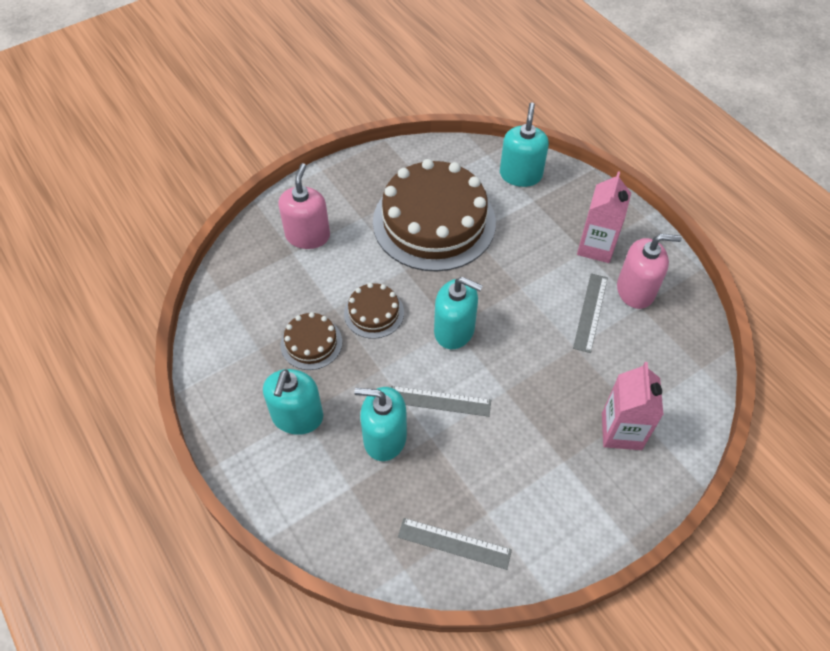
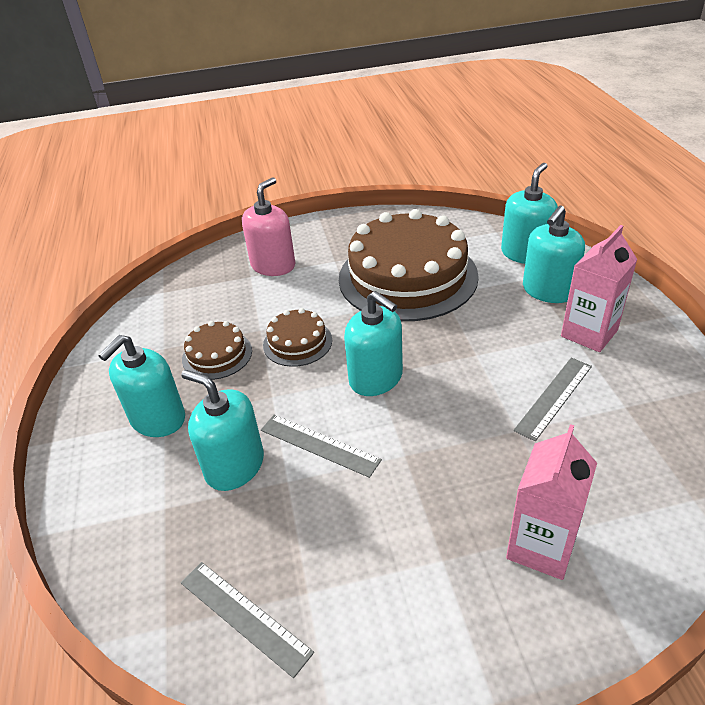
camera: 25 degrees right, 15 degrees down
(552, 211) = (548, 290): none -> turquoise soap dispenser
(635, 290) = (625, 388): pink soap dispenser -> none

